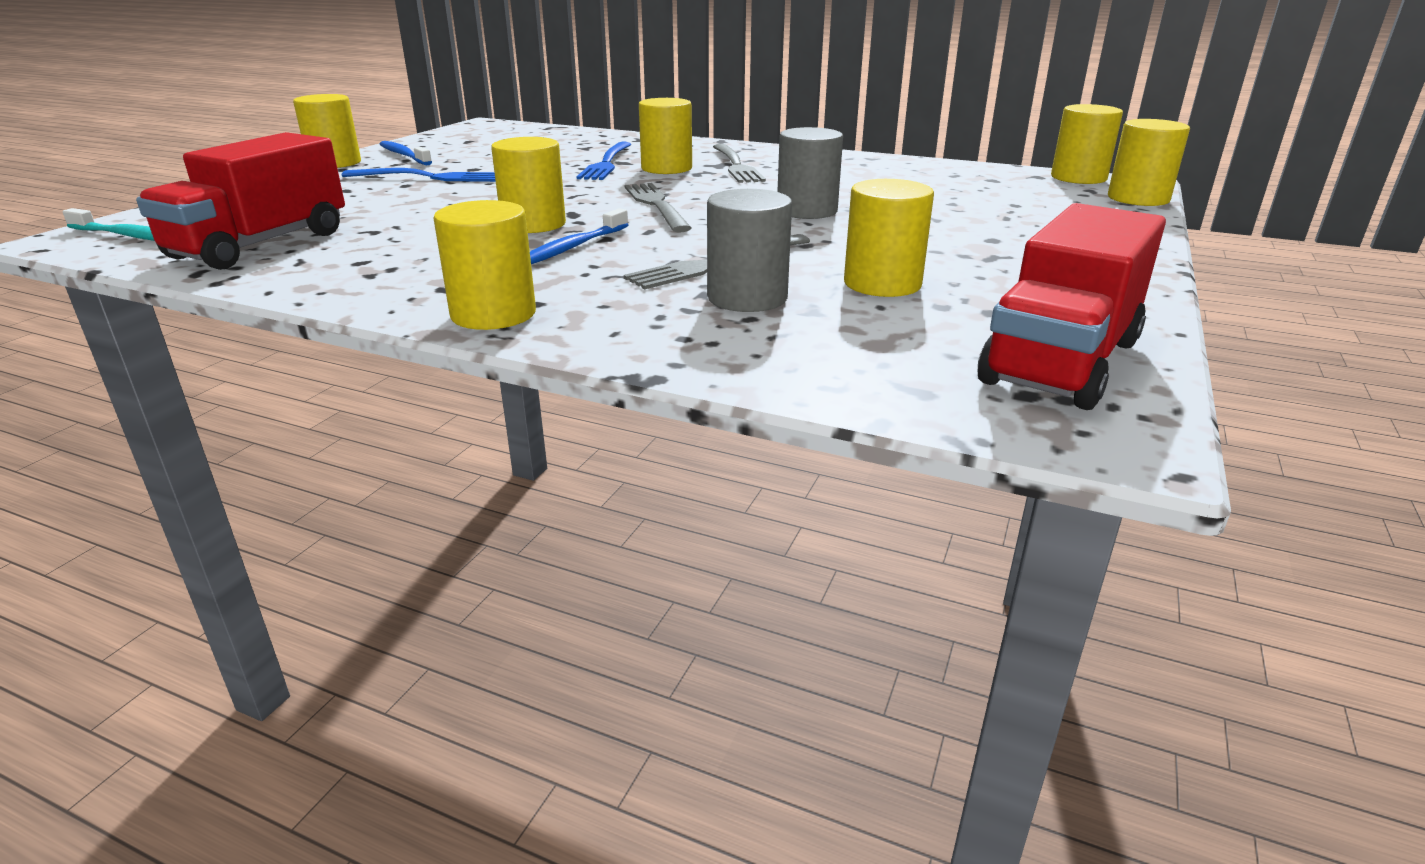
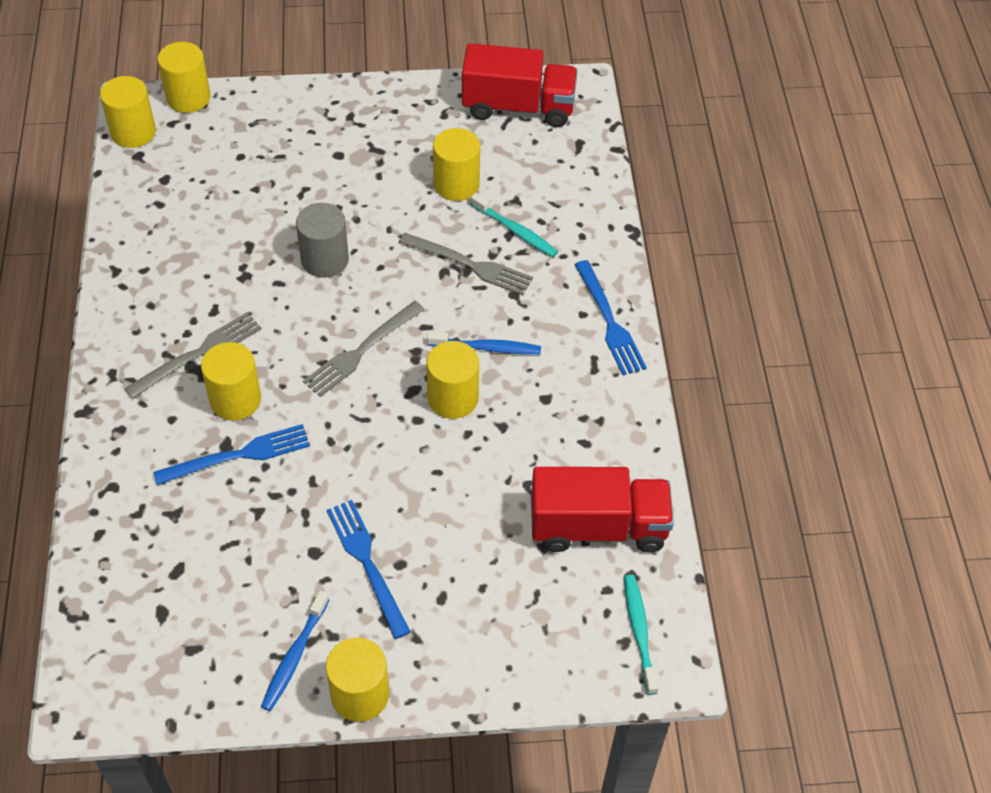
camera: 120 degrees left, 25 degrees up
(493, 314) = (610, 322): yellow cylinder -> blue fork
(747, 298) = (515, 231): grey cylinder -> turquoise toothbrush

